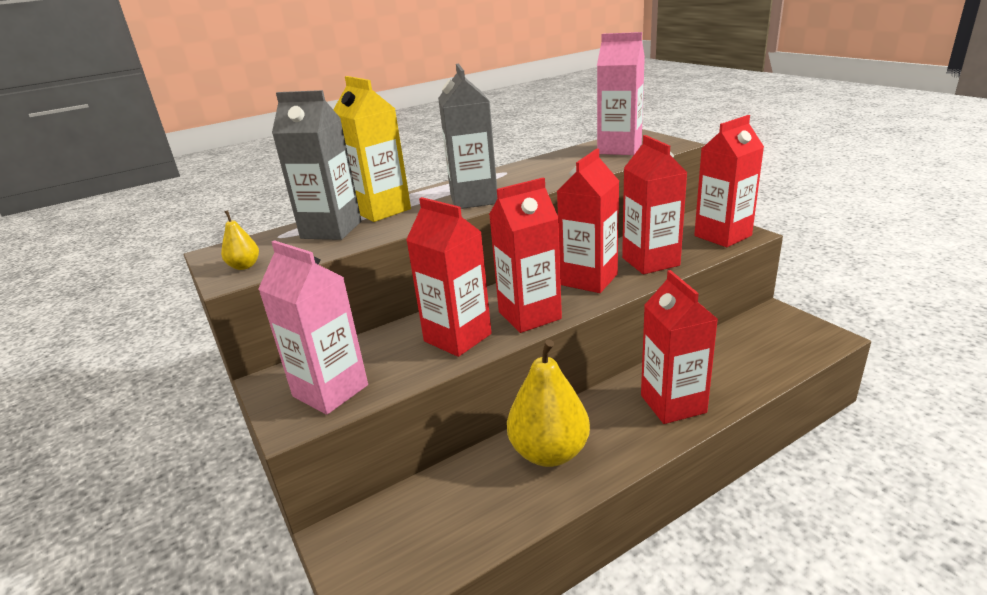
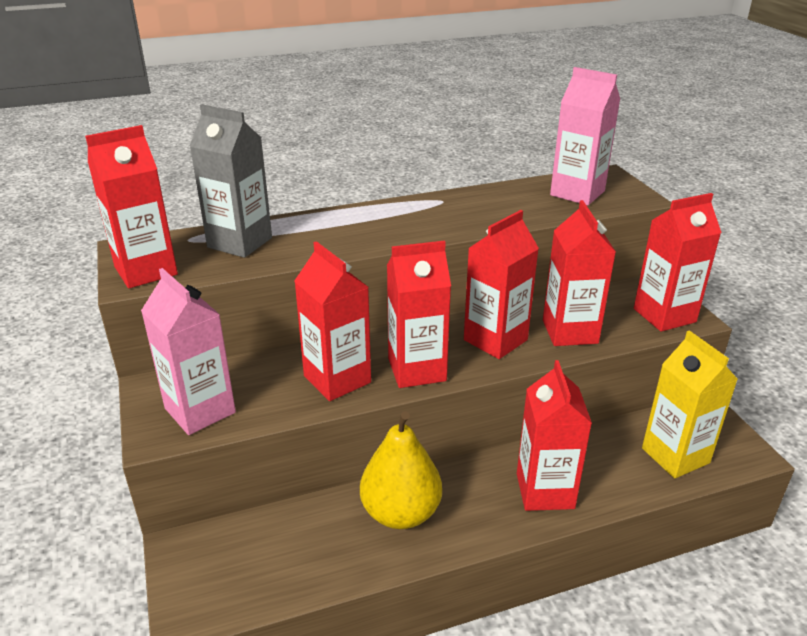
camera: 10 degrees right, 5 degrees up
(244, 266) = (146, 271): yellow pear -> red carton
(381, 210) = (297, 227): yellow carton -> yellow carton (675, 455)
(473, 199) = (392, 232): grey carton -> none

